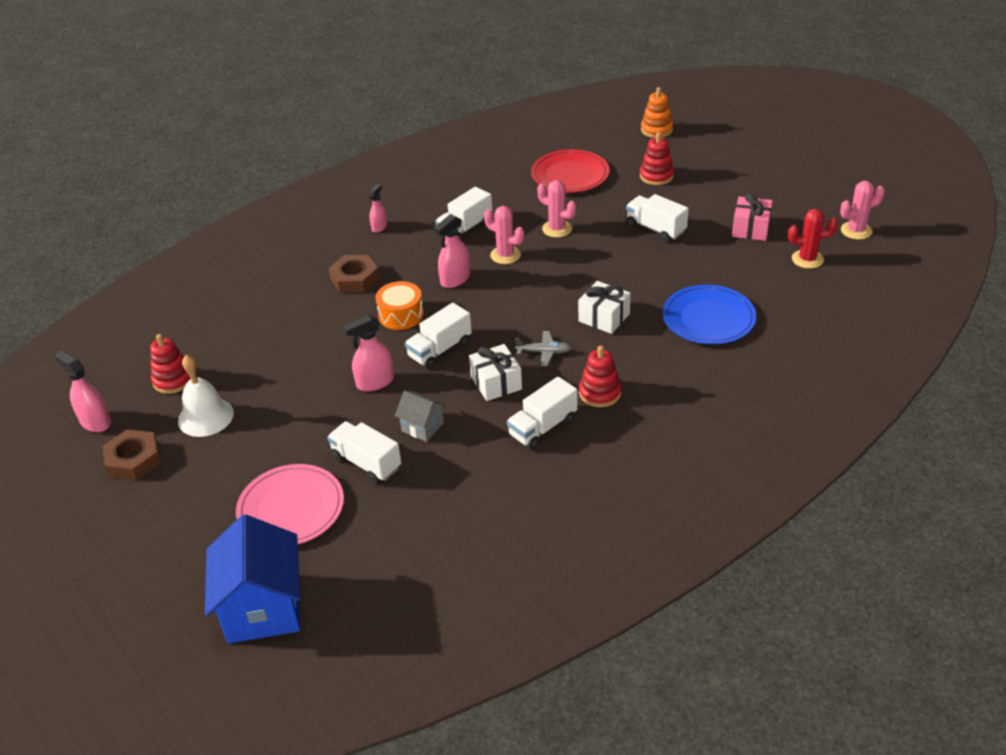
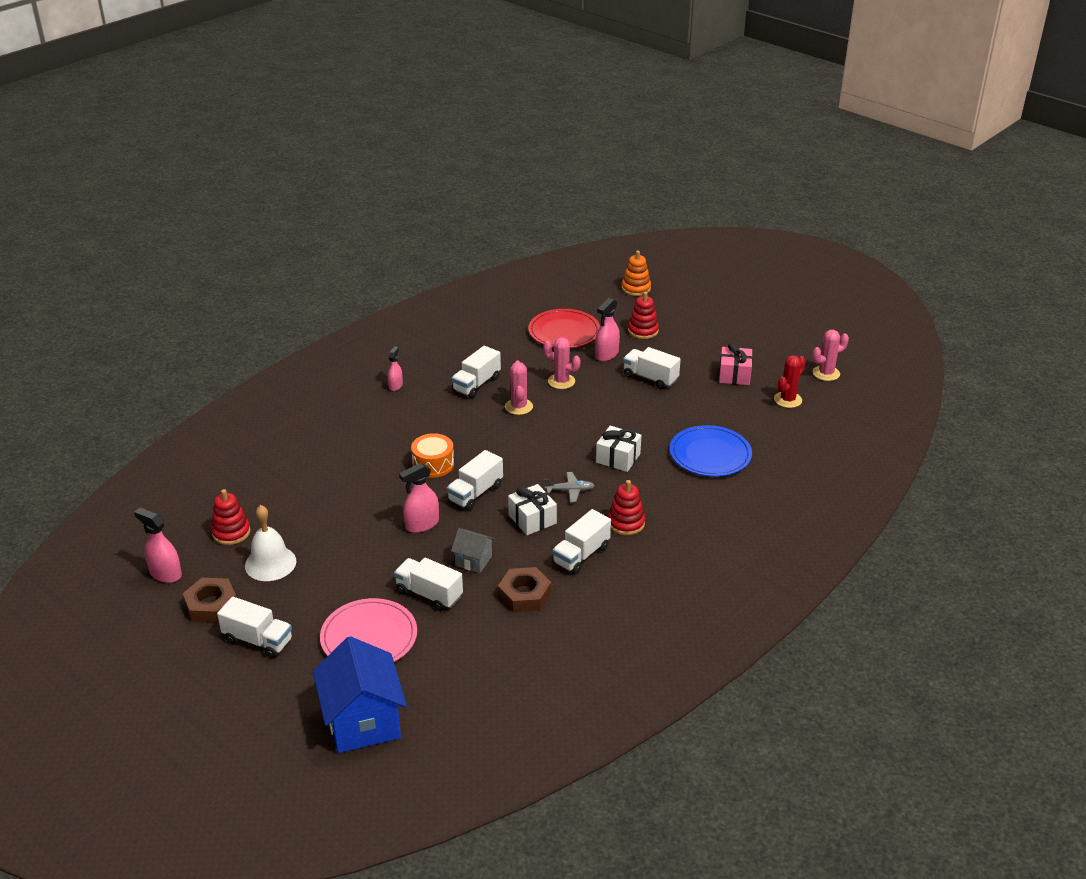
camera: 10 degrees left, 5 degrees down
(172, 504) = (258, 640): none -> white truck
(354, 278) = (382, 433): brown nut -> brown nut (524, 594)
(455, 279) = (476, 430): pink spray bottle -> pink spray bottle (606, 354)
(505, 255) = (518, 407): pink cactus -> pink cactus turned 60 degrees clockwise
(807, 259) = (787, 400): red cactus -> red cactus turned 45 degrees counterclockwise

